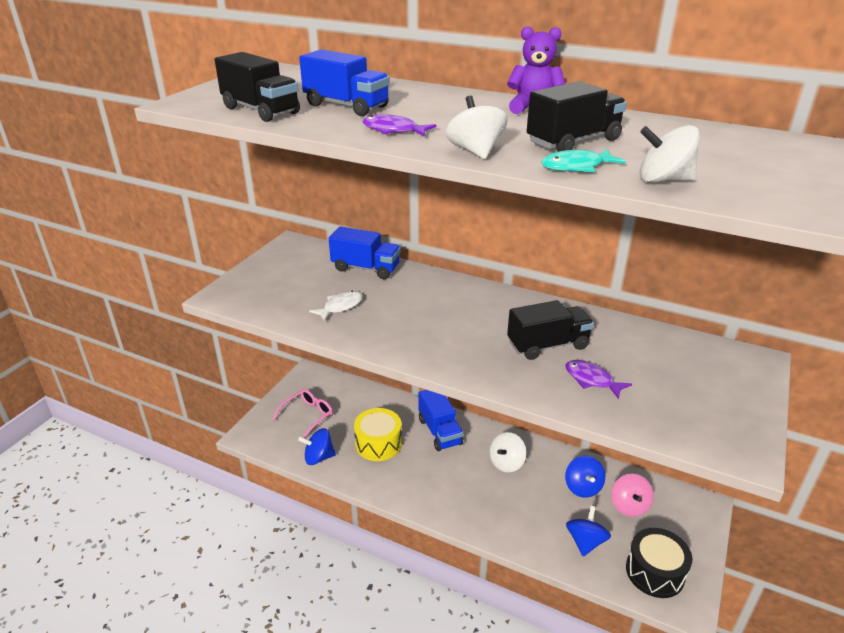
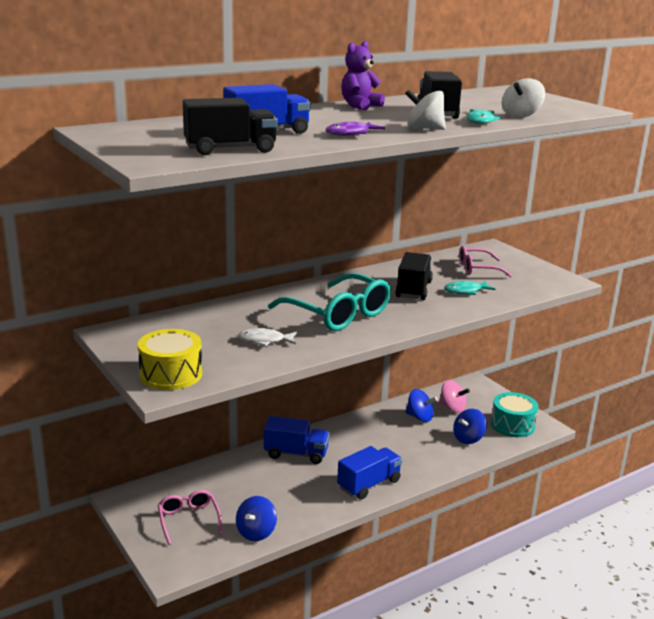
camera: 60 degrees left, 10 degrees down
(340, 307) = (264, 341): white fish -> white fish turned 75 degrees counterclockwise
(366, 268) = (214, 314): blue truck -> blue truck (369, 484)
(378, 444) = (275, 491): yellow drum -> yellow drum (171, 374)
(434, 323) = (338, 314): none -> turquoise glasses
(506, 463) = (364, 437): white spinning top -> none
(585, 541) = (468, 438): blue spinning top -> blue spinning top turned 90 degrees counterclockwise
(592, 380) = (465, 291): purple fish -> turquoise fish
(655, 572) = (512, 425): black drum -> turquoise drum
(669, 369) = (477, 269): none -> pink glasses

